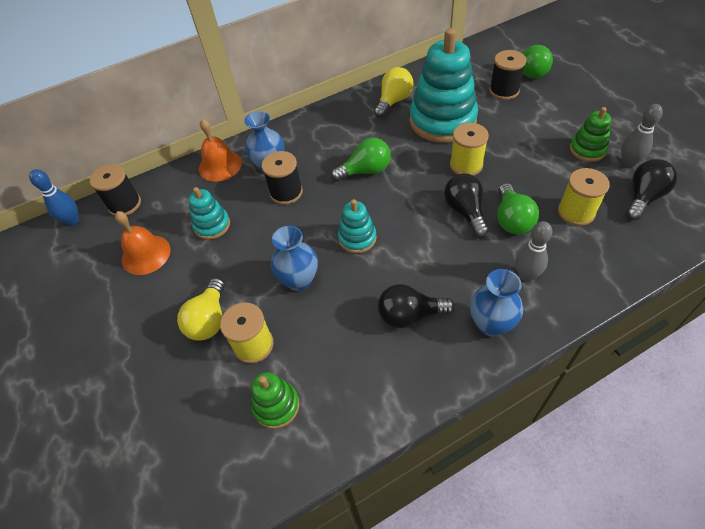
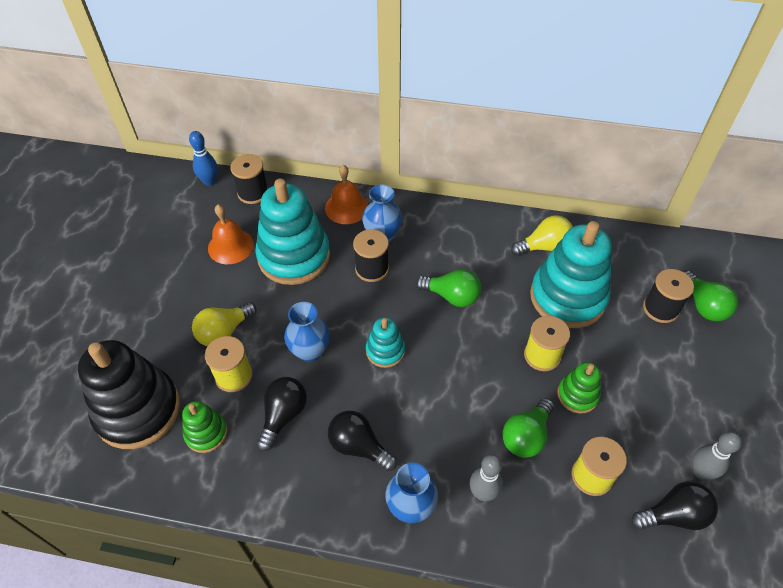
camera: 35 degrees right, 0 degrees up
(192, 439) = (138, 410): none -> black stacking toy
(212, 225) = (294, 256): turquoise stacking toy -> turquoise stacking toy, size x2.04
(465, 211) = (494, 397): black light bulb -> black light bulb (283, 415)
(587, 150) = (674, 427): green stacking toy -> green stacking toy (577, 395)

